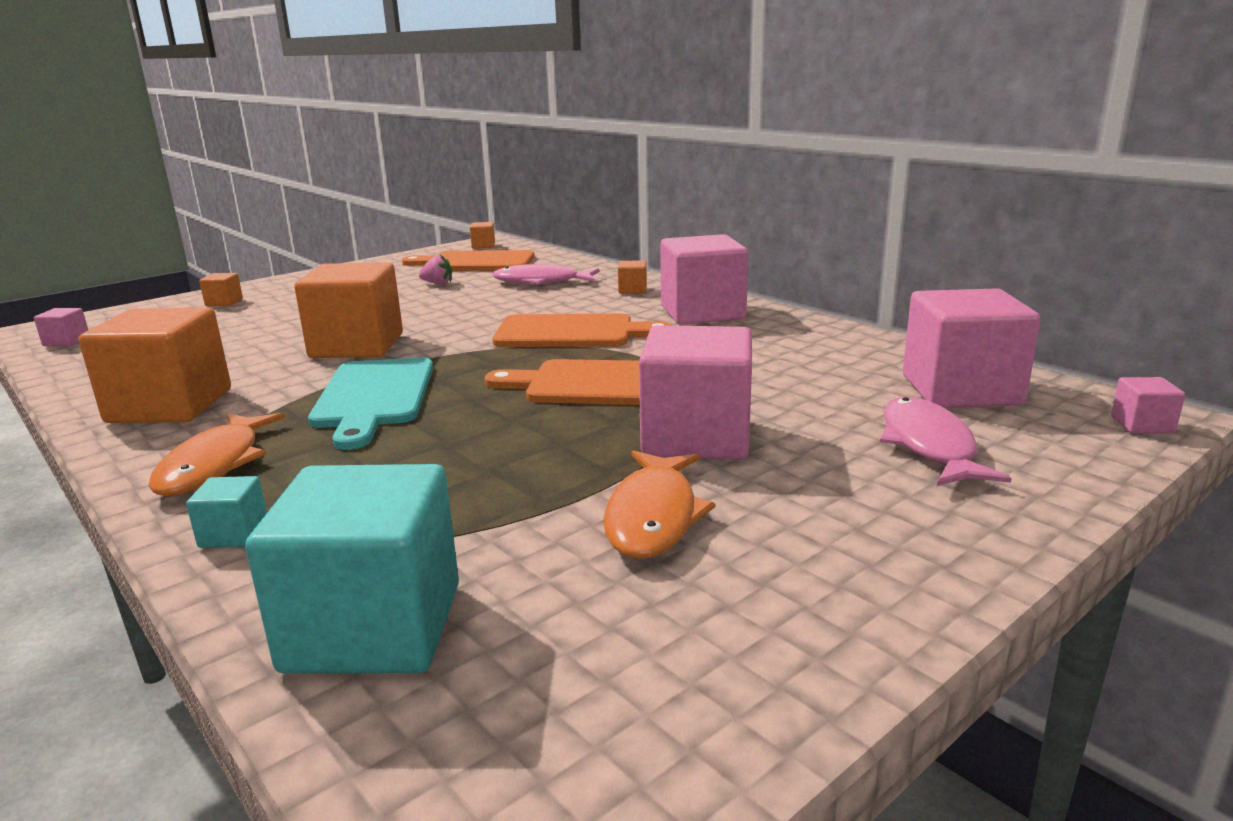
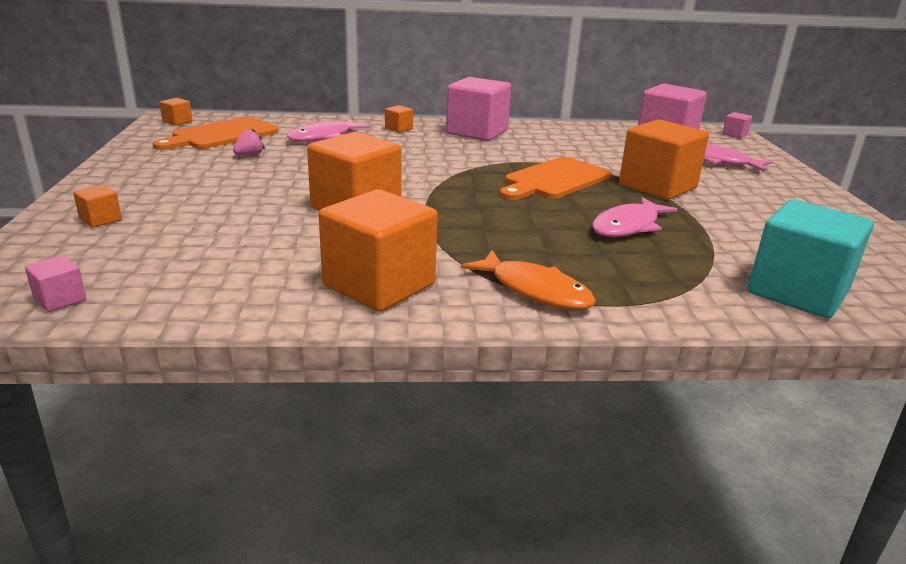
camera: 55 degrees left, 5 degrees up
(234, 534) = (656, 303): turquoise cube -> none
(373, 397) = (479, 227): turquoise cutting board -> none
(491, 459) = (628, 226): none -> pink fish
(571, 333) = (452, 160): orange cutting board -> none
(653, 516) = (735, 218): orange fish -> none
(696, 437) = (657, 186): pink cube -> orange cube

